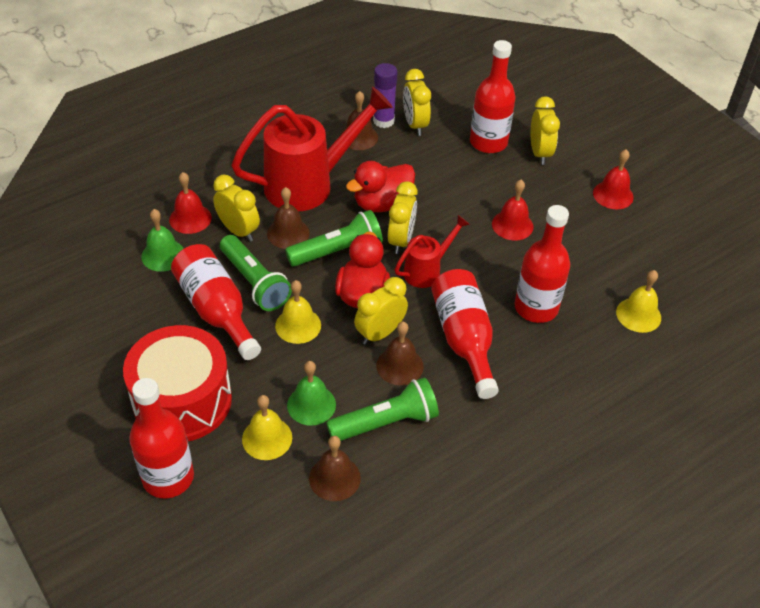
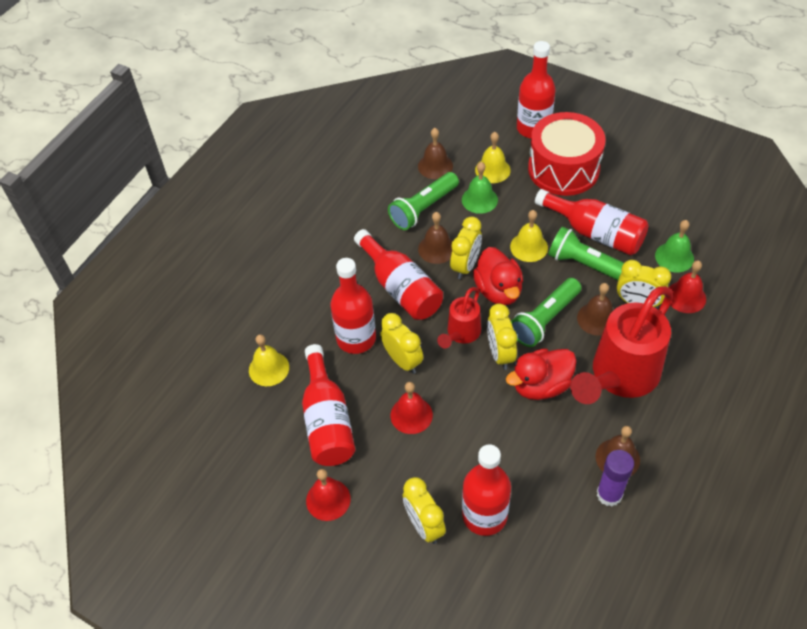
camera: 160 degrees right, 5 degrees up
(382, 203) = (541, 385): red duck -> red duck turned 150 degrees counterclockwise
(415, 125) = (574, 504): yellow clock -> yellow clock (403, 360)
(593, 249) = (327, 420): none -> red bottle

